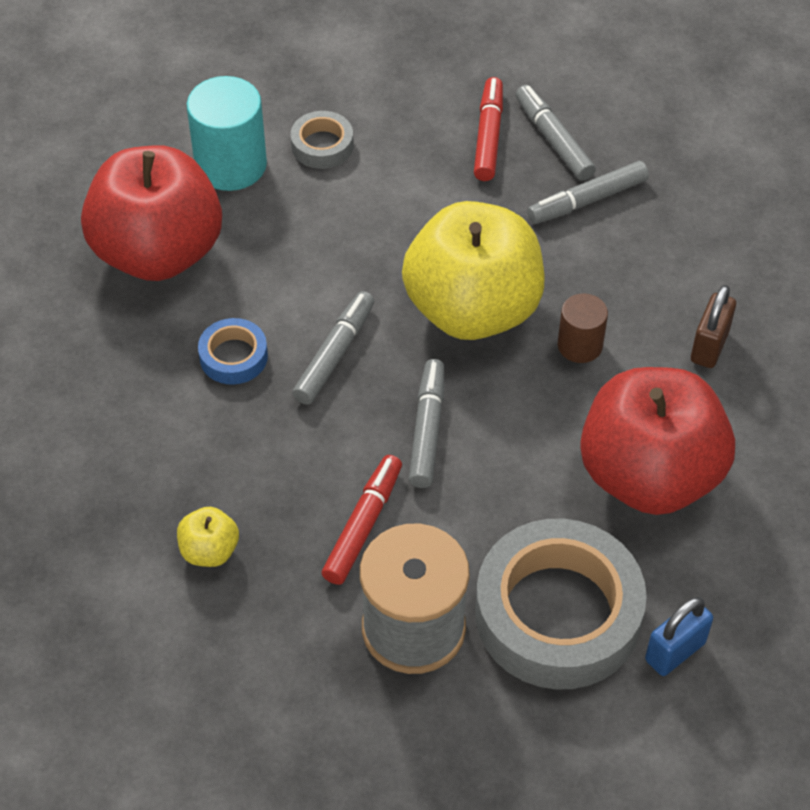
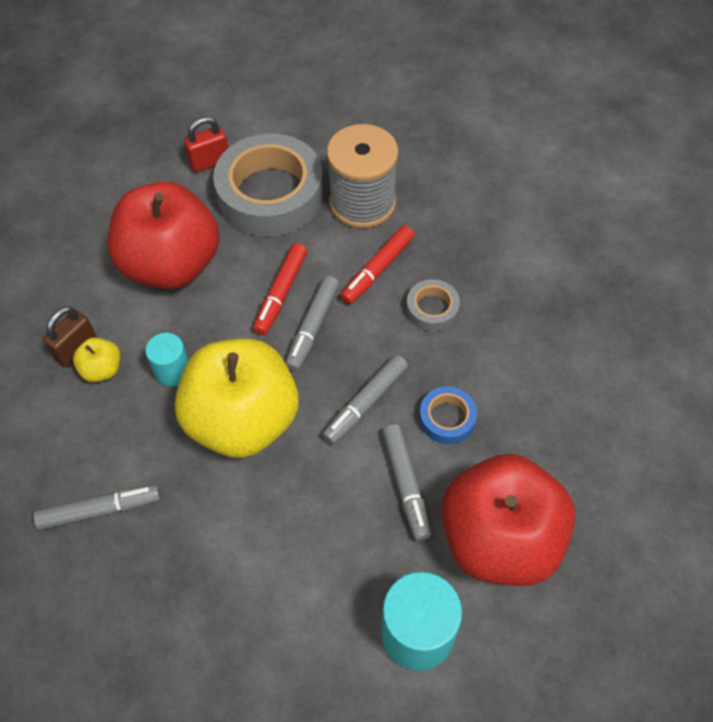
camera: 165 degrees left, 5 degrees up
(209, 551) = (486, 273): yellow apple -> yellow apple (102, 369)
(322, 145) = (321, 638): grey tape -> grey tape (432, 309)
(488, 136) = (156, 610): red marker -> red marker (281, 293)
(553, 140) = (96, 590): grey marker -> grey marker (406, 484)
(580, 345) = (172, 371): brown cylinder -> turquoise cylinder
(675, 651) = (210, 162): blue padlock -> red padlock

